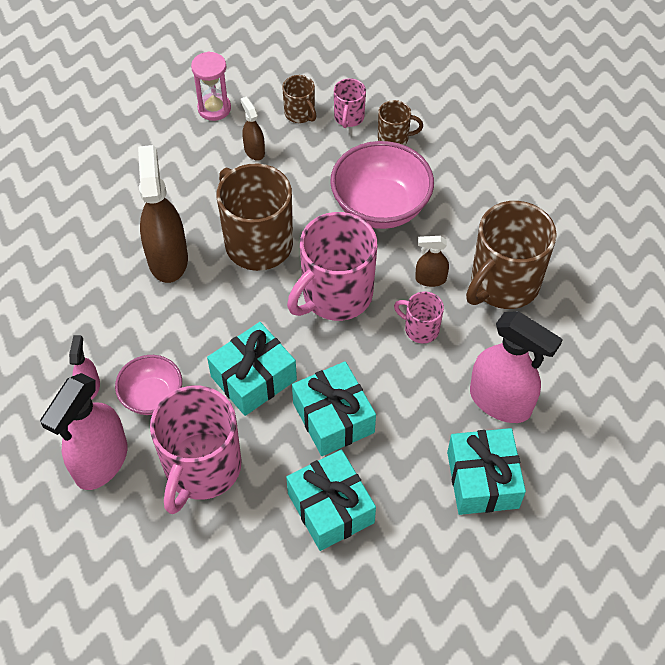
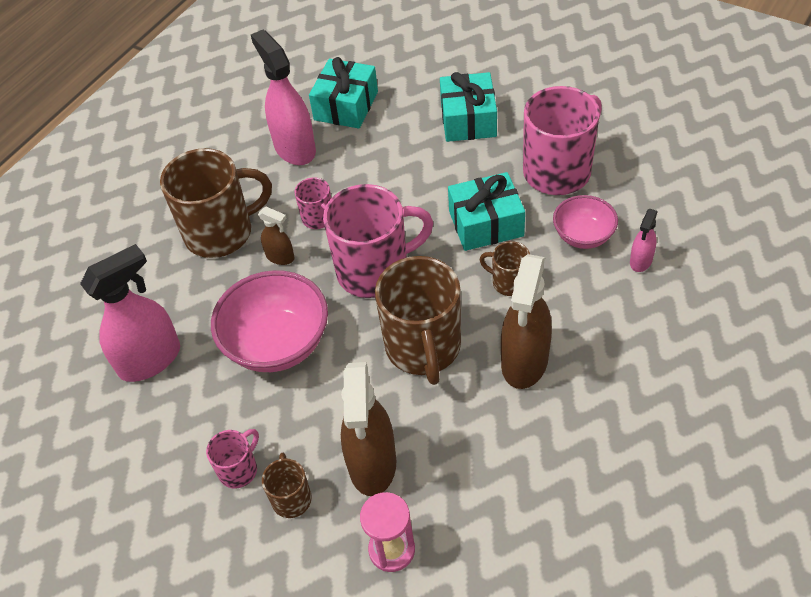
camera: 150 degrees left, 5 degrees down
(101, 462) = (644, 199): pink spray bottle -> pink spray bottle (150, 360)
(254, 151) = (372, 464): brown spray bottle -> brown spray bottle, size x2.01
(333, 418) = (433, 175): turquoise gift -> none
(394, 138) = (208, 421): brown mug -> brown mug (509, 282)

